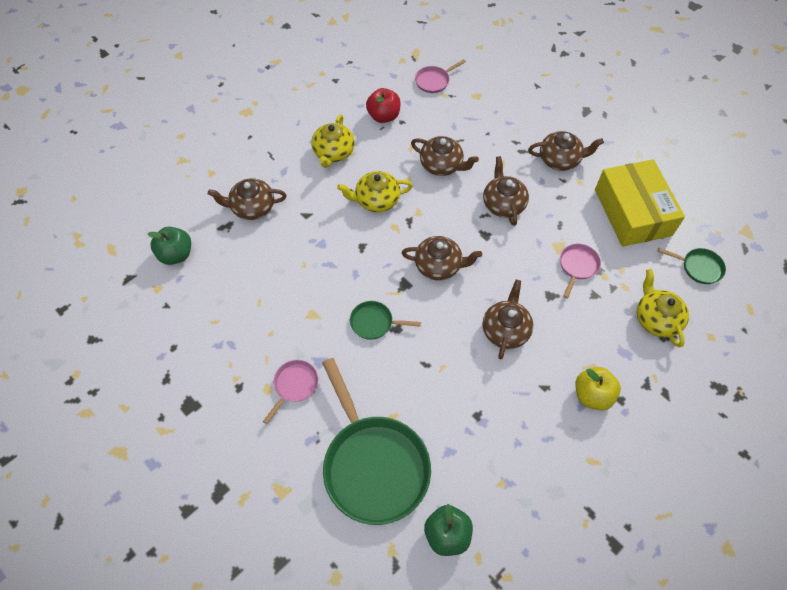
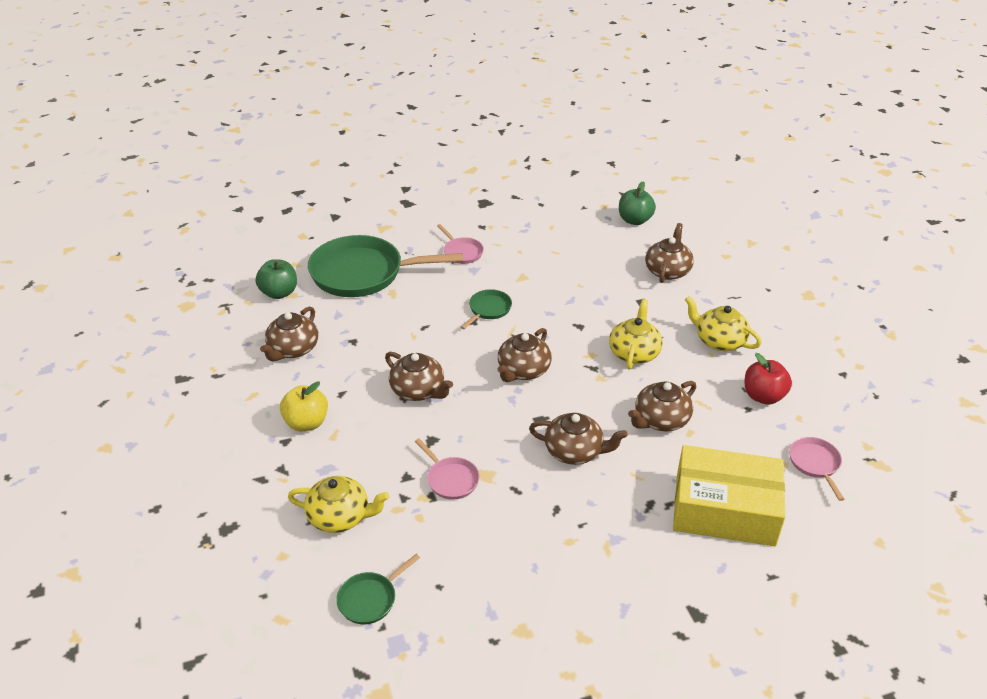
camera: 115 degrees right, 20 degrees down
(560, 159) = (617, 537): brown teapot -> brown teapot (293, 349)
(632, 212) = (491, 573): yellow box -> yellow box (724, 509)

